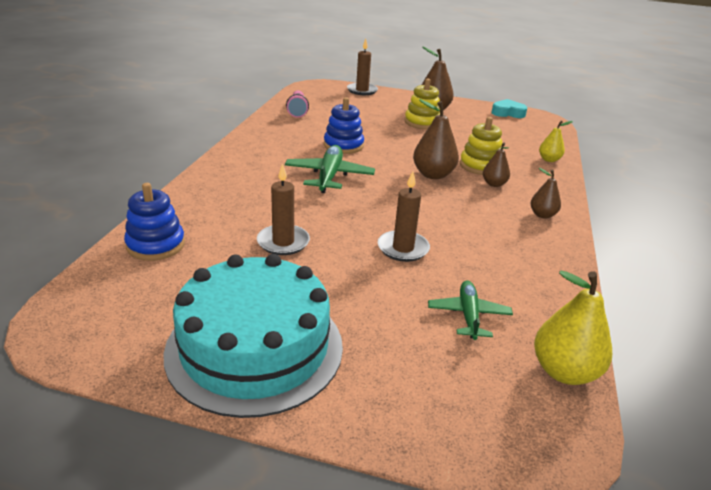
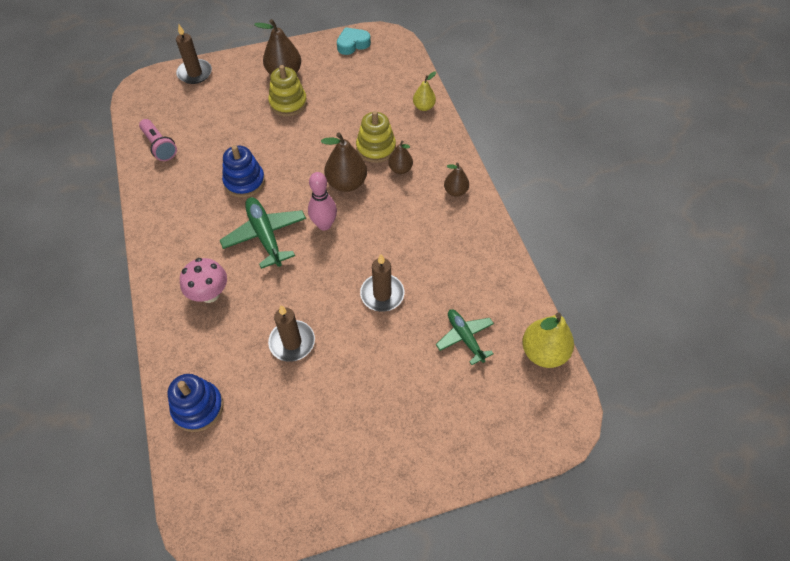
camera: 30 degrees left, 25 degrees up
(246, 188) = (209, 294): none -> pink mushroom
(255, 347) = (354, 456): turquoise cake -> none
(388, 189) = (324, 225): none -> pink bowling pin

